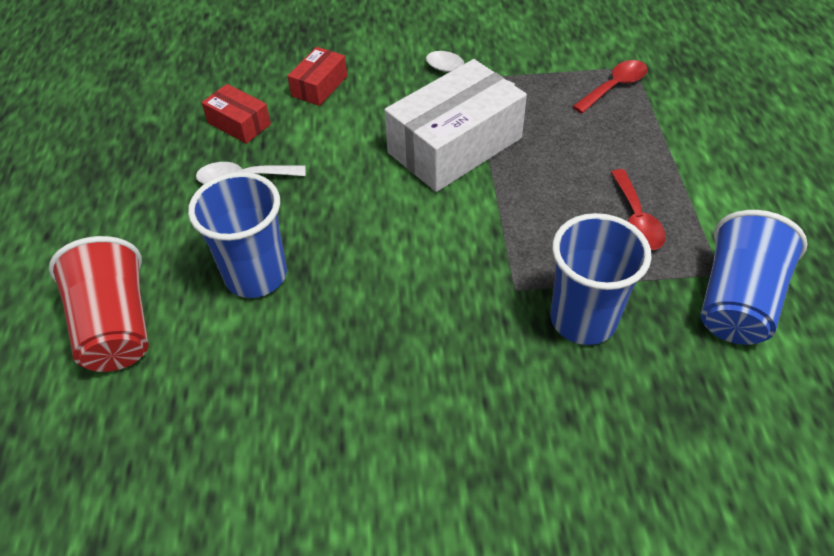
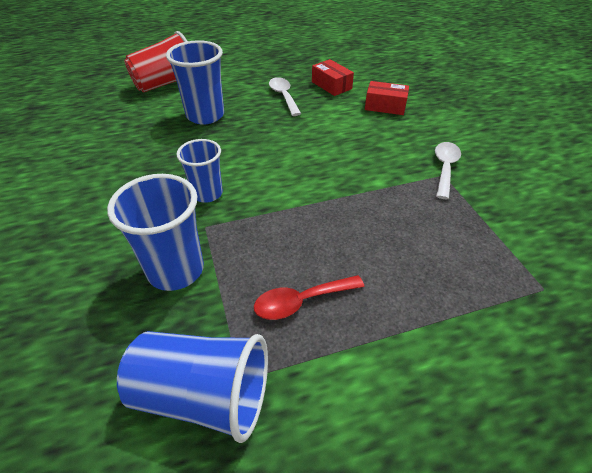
camera: 75 degrees right, 5 degrees down
(239, 123) = (331, 85): red box -> red box turned 60 degrees counterclockwise
(452, 283) = (207, 193): none -> blue cup
(455, 145) = (352, 176): white box -> none
(614, 87) = (495, 273): red spoon -> none

